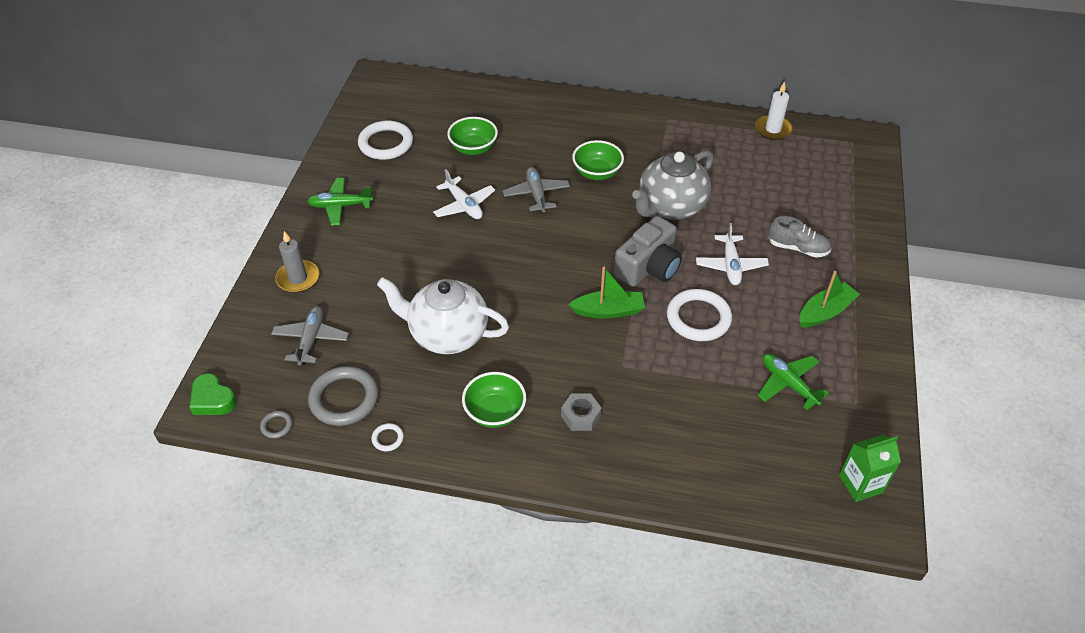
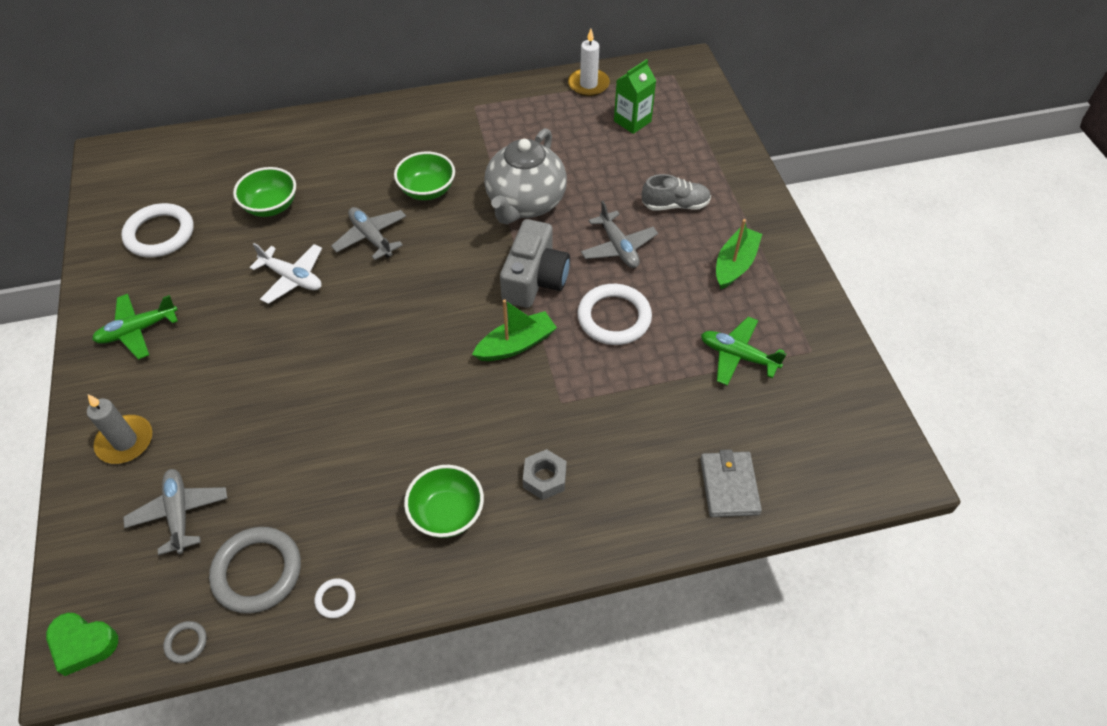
camera: 25 degrees left, 5 degrees up
(447, 334) = (346, 442): white teapot -> none
(726, 479) = (729, 486): none -> grey wallet
(730, 265) = (618, 247): white plane -> grey plane
(860, 484) = (857, 436): green carton -> green carton (632, 121)

